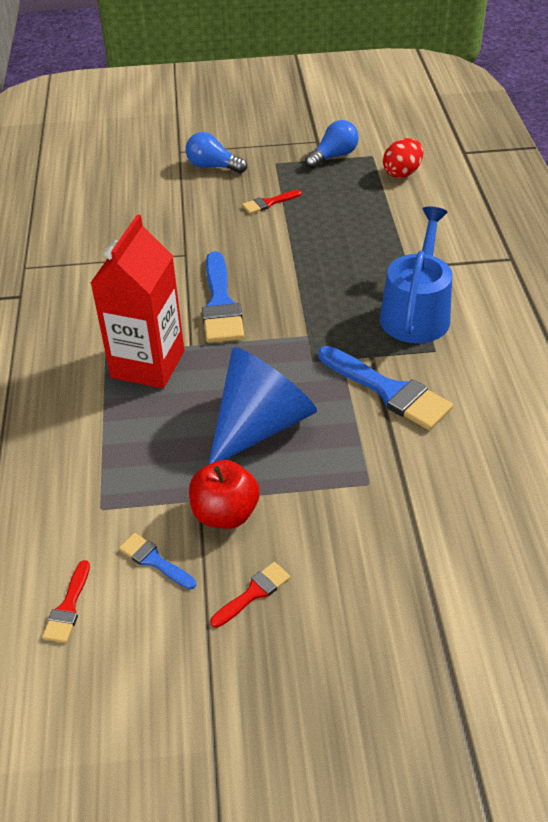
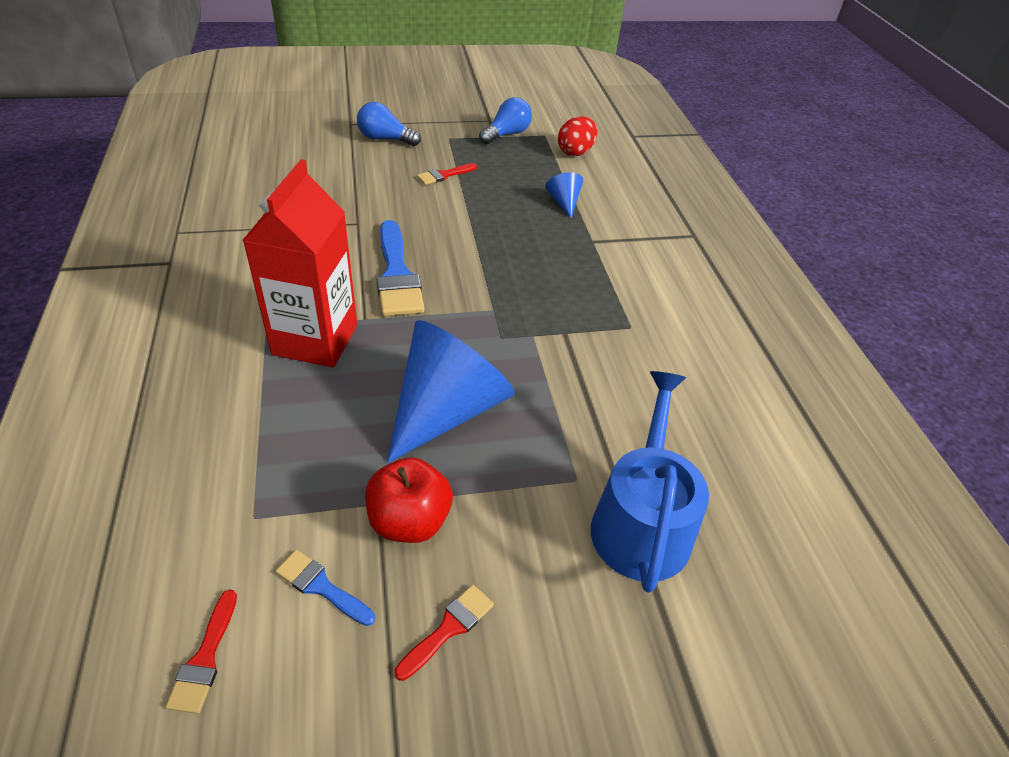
camera: 10 degrees left, 0 degrees up
(384, 228) = (564, 203): none -> blue cone
(388, 391) = (587, 371): blue brush -> none
(416, 312) = (606, 287): blue watering can -> blue watering can (641, 521)

